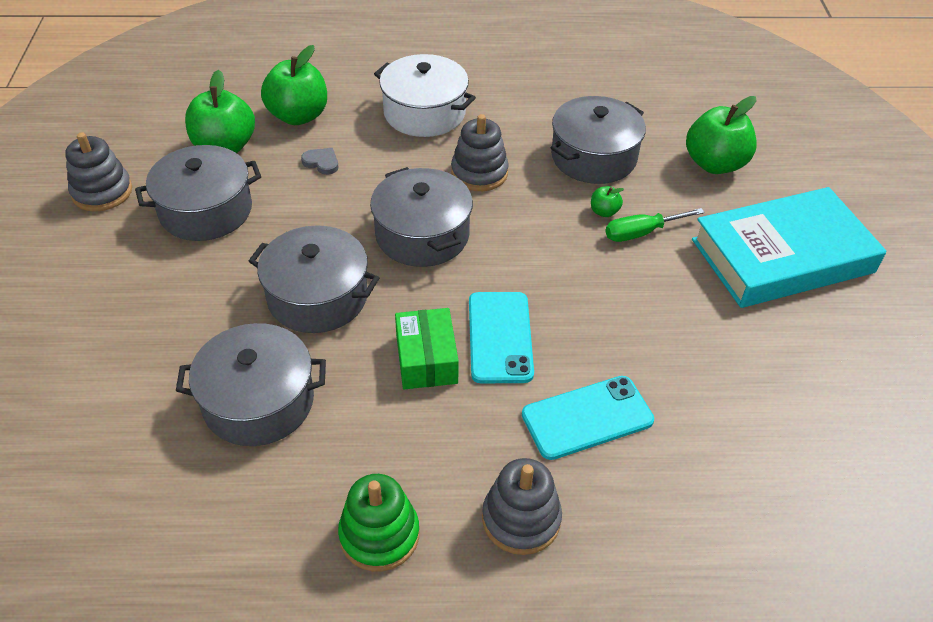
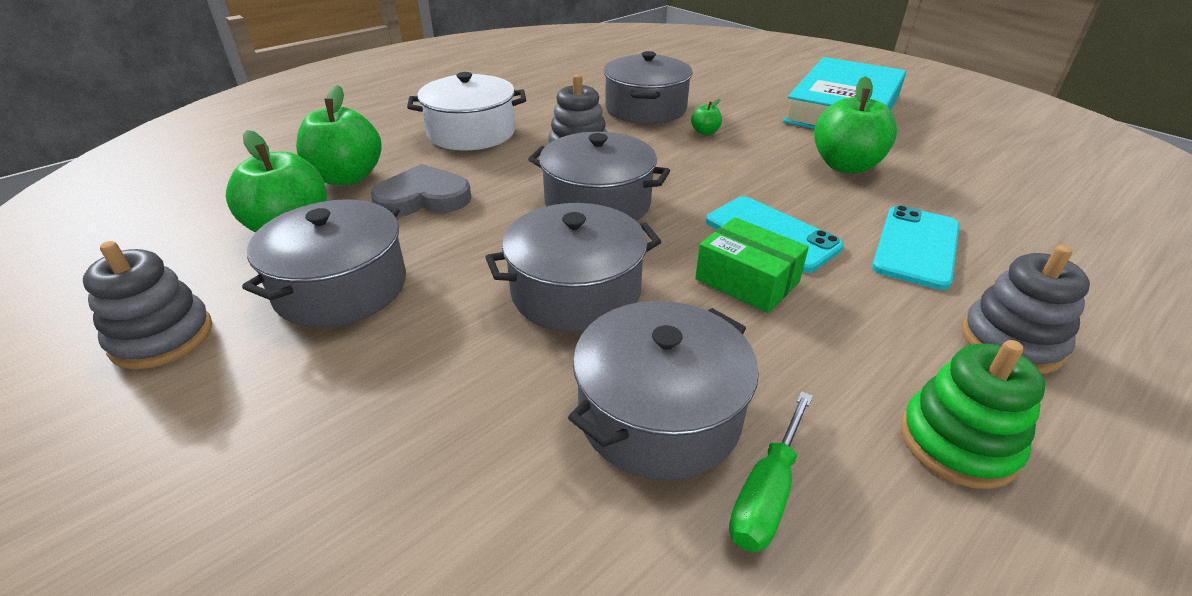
camera: 40 degrees left, 10 degrees down
(321, 163) = (423, 198): grey heart -> grey heart, size x1.96
(641, 233) = (748, 132): green screwdriver -> green screwdriver (767, 493)
(714, 164) = (725, 84): green apple -> green apple (846, 166)

